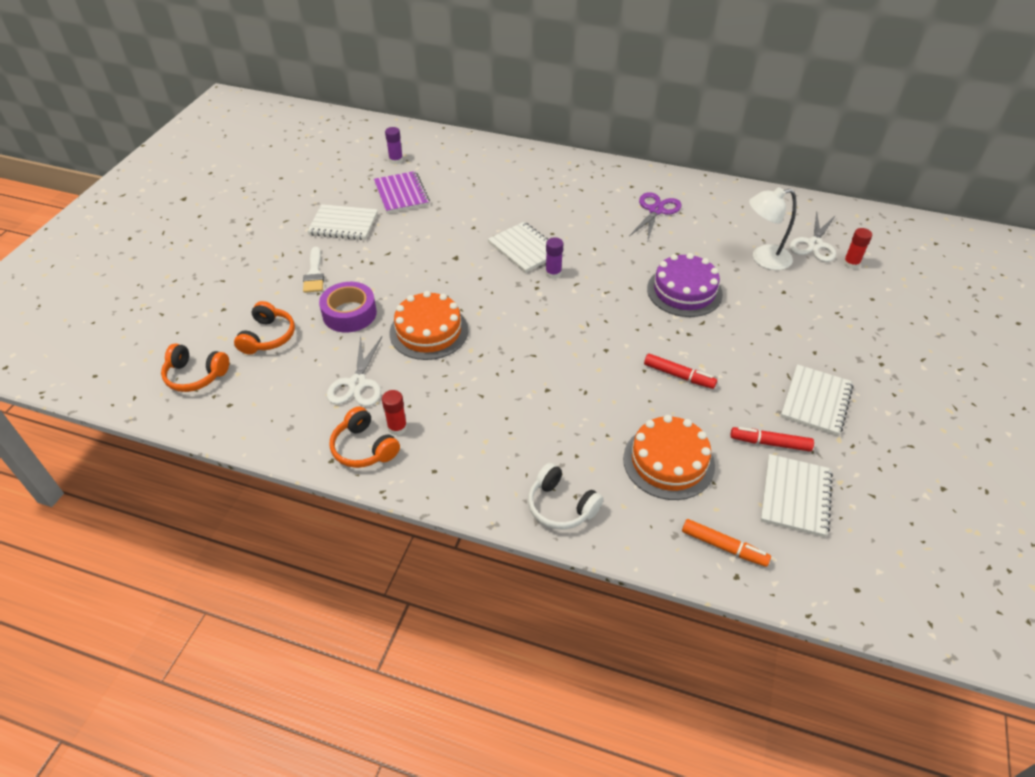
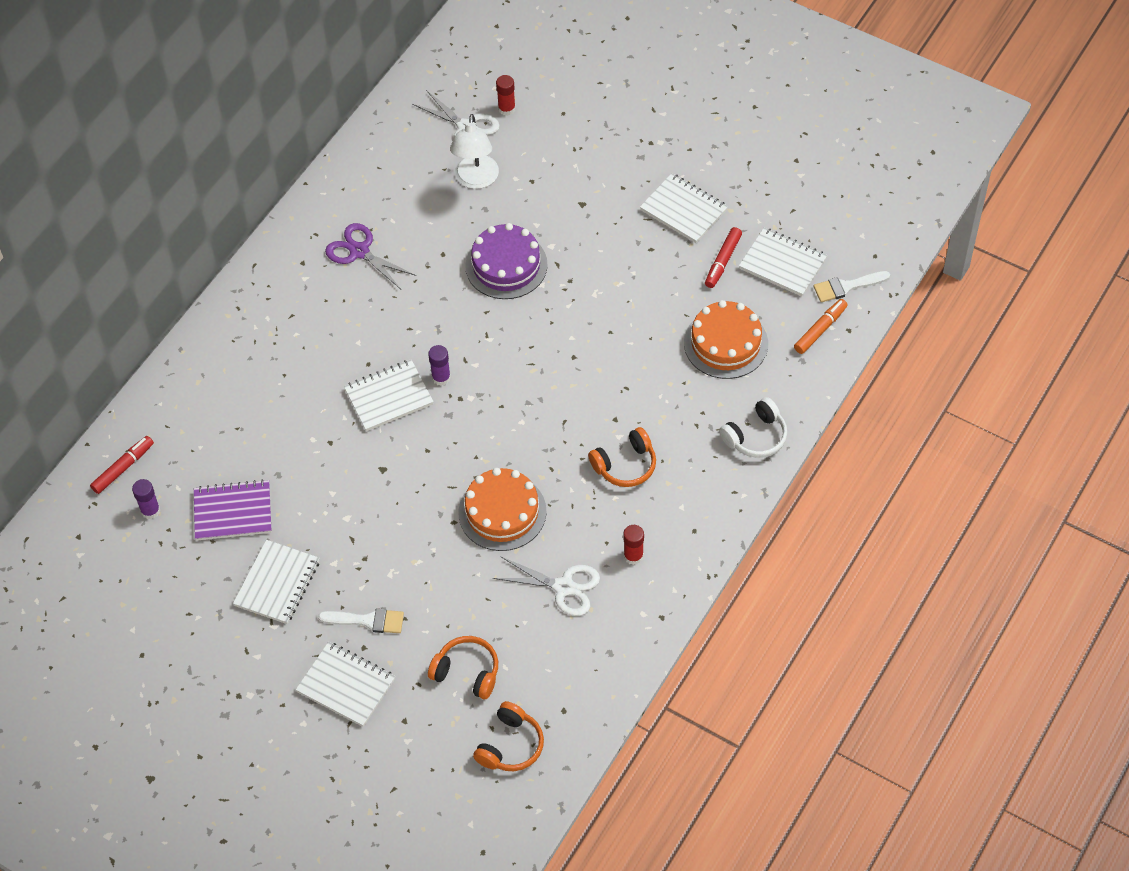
camera: 75 degrees left, 10 degrees up
(255, 273) = (346, 685): none -> white notebook
(349, 313) = (451, 587): purple tape -> none
(364, 448) = (653, 587): orange headphones -> orange headphones (625, 465)
(679, 375) = (625, 305): red marker -> red marker (123, 468)
(796, 565) = (846, 287): none -> white brush

